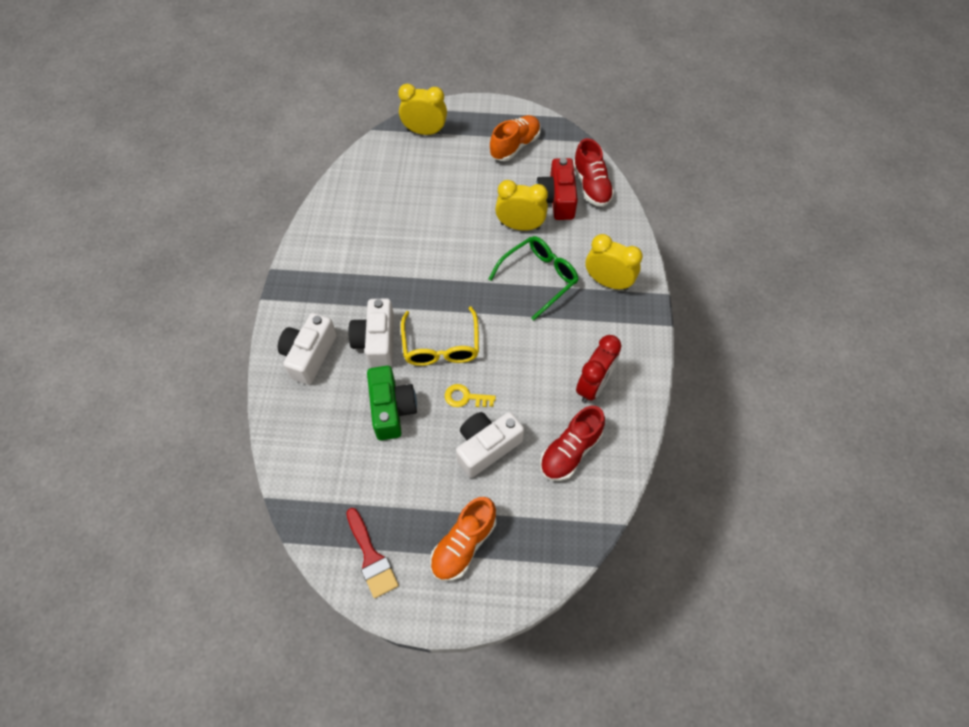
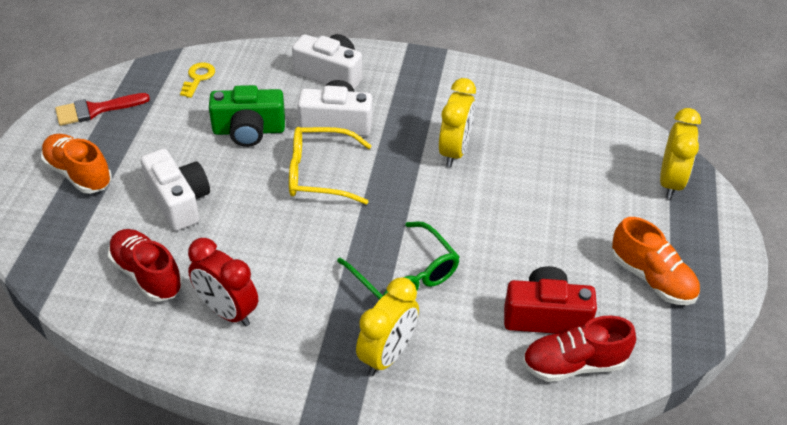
camera: 95 degrees right, 15 degrees down
(465, 397) = (246, 189): yellow key -> yellow key (198, 78)
(520, 226) = (496, 267): yellow clock -> yellow clock (454, 151)

